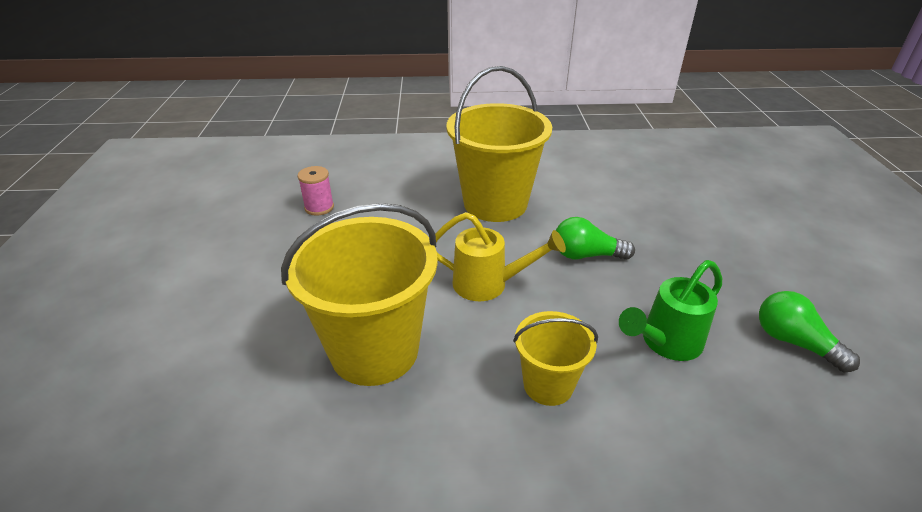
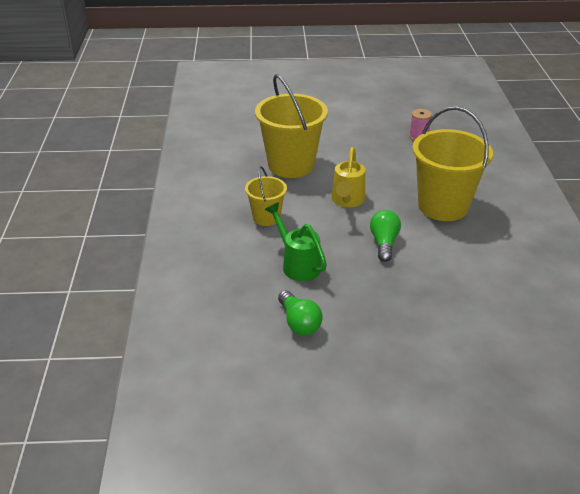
camera: 90 degrees right, 0 degrees up
(794, 342) = (299, 322): green light bulb -> green light bulb turned 105 degrees clockwise

